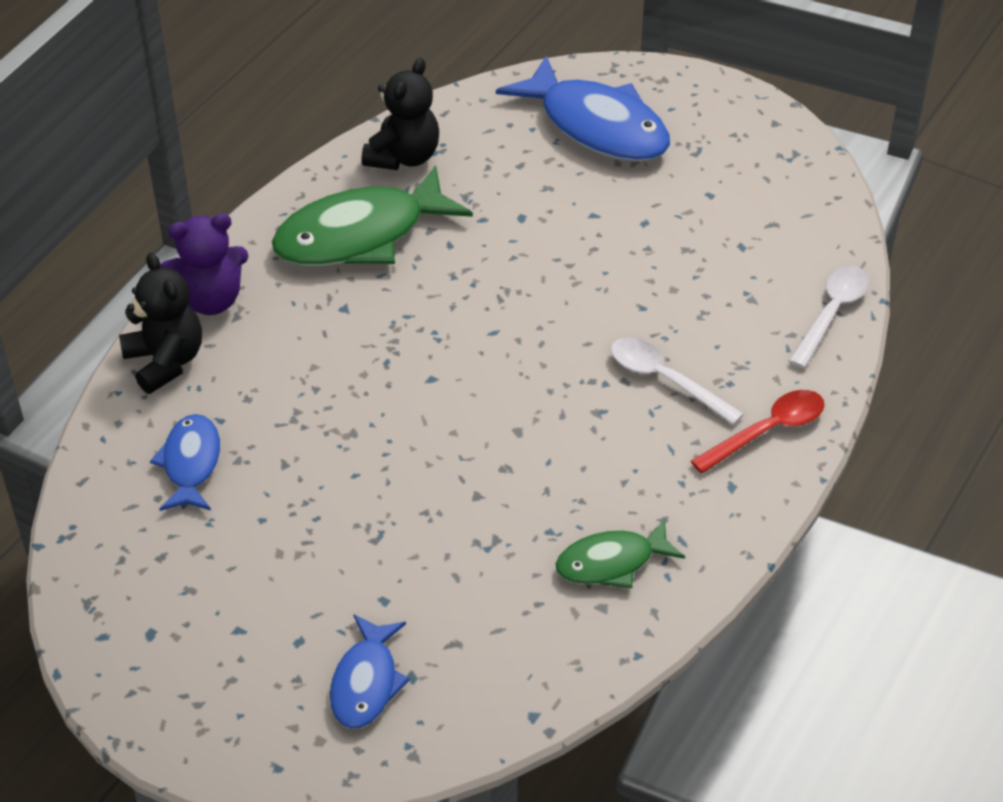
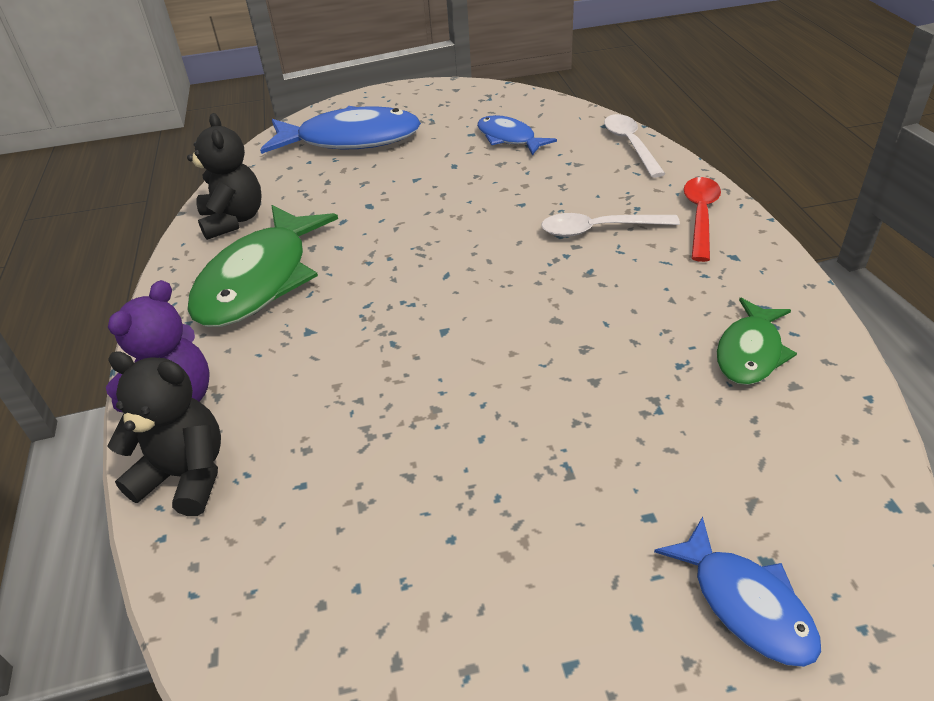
camera: 40 degrees left, 5 degrees down
(191, 463) = (318, 544): blue fish -> blue fish (509, 138)

